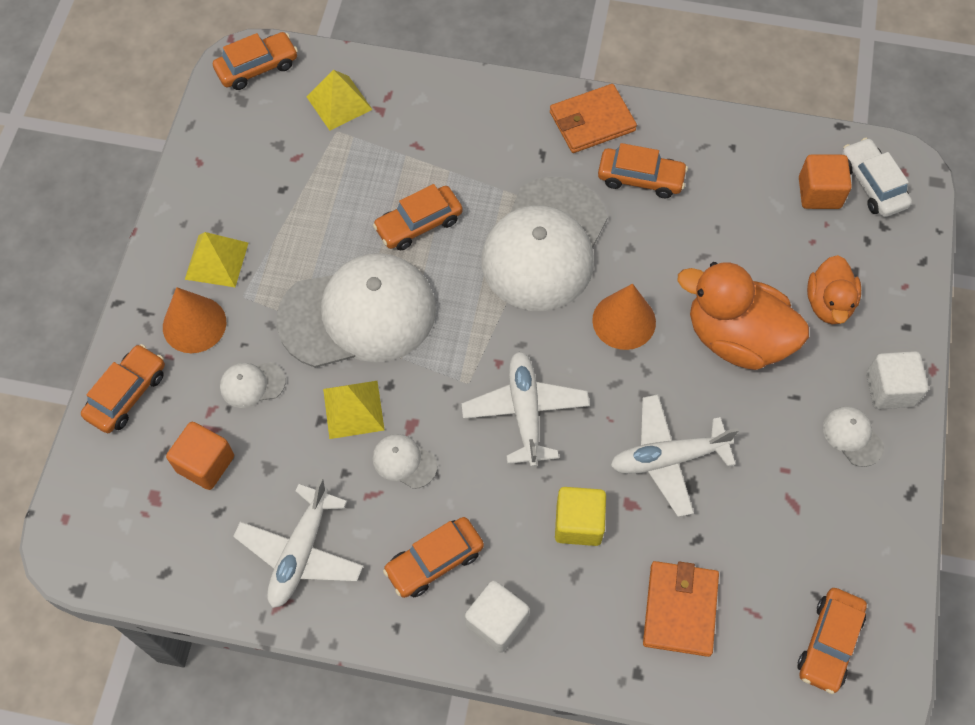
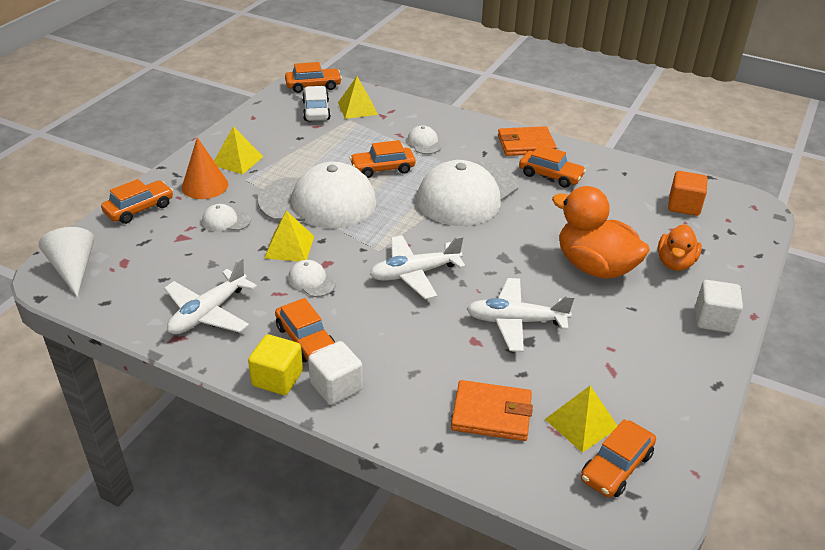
camera: 15 degrees right, 25 degrees down
(95, 529) = (73, 269): none -> white cone
(205, 463) = (169, 253): orange cube -> none
(434, 561) = (305, 340): orange car -> orange car turned 105 degrees counterclockwise
(525, 412) = (414, 273): white plane -> white plane turned 120 degrees counterclockwise
(578, 523) = (428, 343): yellow cube -> yellow cube (277, 378)
(624, 321) = (510, 241): orange cone -> none
(680, 609) = (491, 414): orange wallet -> orange wallet turned 75 degrees clockwise
(779, 593) = (581, 423): none -> yellow pyramid
(852, 436) = (674, 340): white cap -> white cap (424, 143)
(872, 184) = (727, 209): white car -> white car (316, 110)

